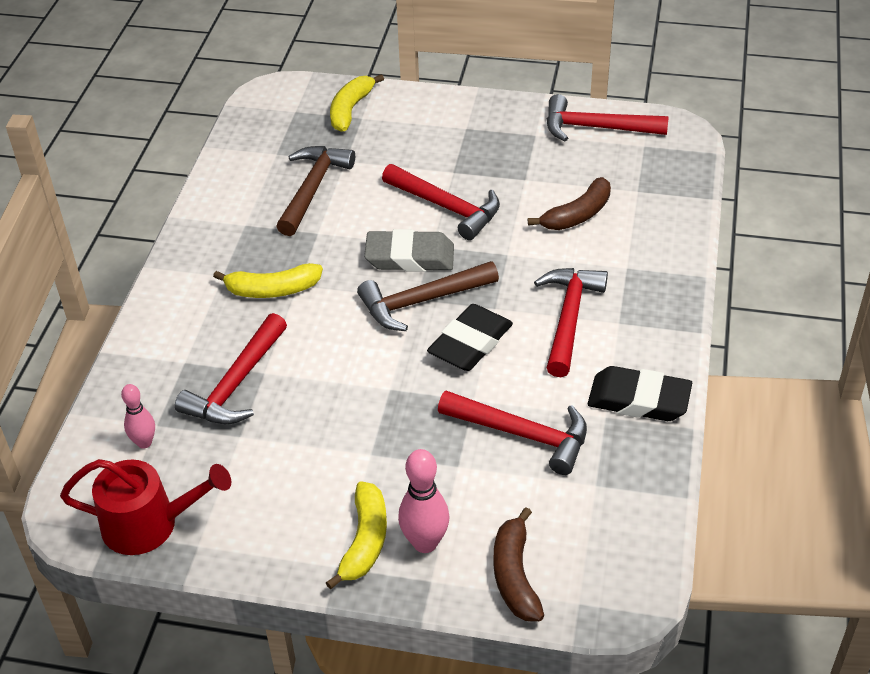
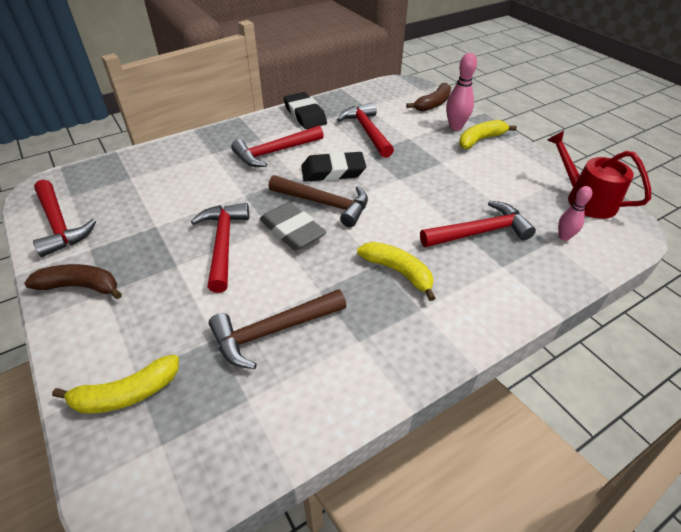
camera: 135 degrees left, 0 degrees up
(577, 215) = (177, 187): brown banana -> brown banana (80, 286)

